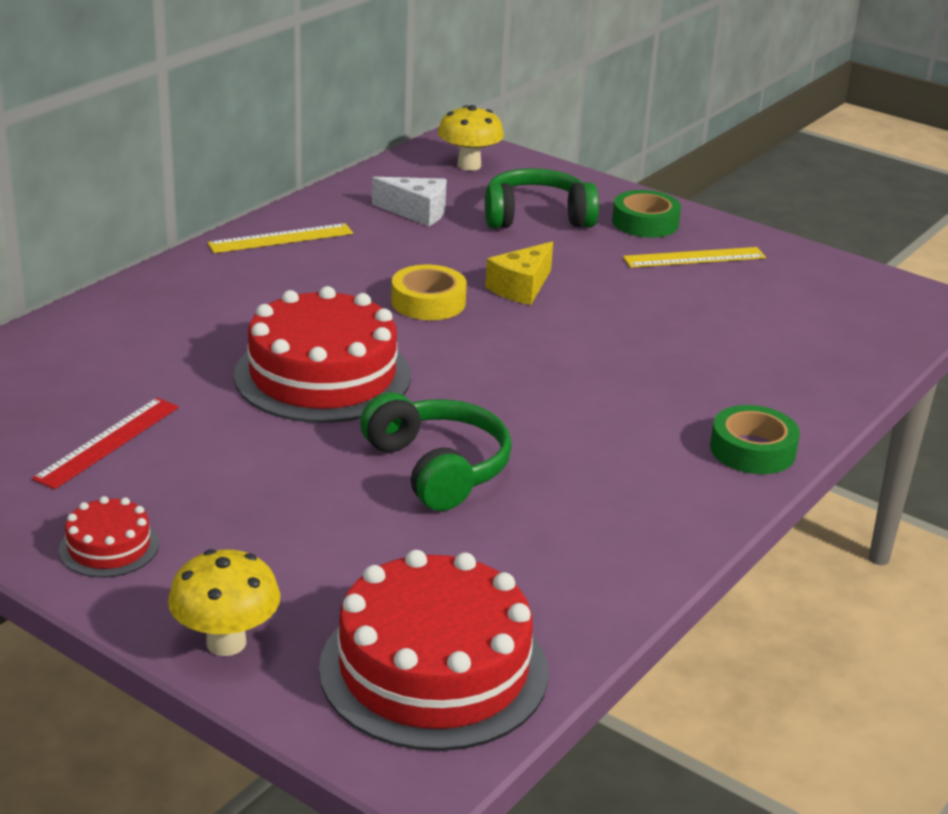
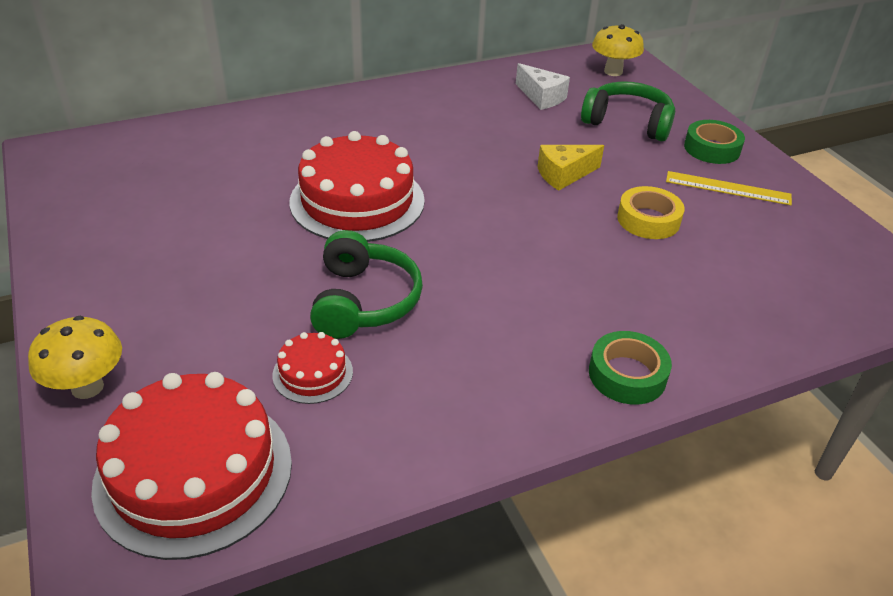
camera: 30 degrees right, 10 degrees up
(107, 442) = (176, 206): red ruler -> none
(109, 547) = (97, 283): red cake -> red cake (313, 373)
(281, 238) = (429, 93): yellow ruler -> none
(428, 302) = (484, 167): yellow tape -> yellow tape (648, 220)

